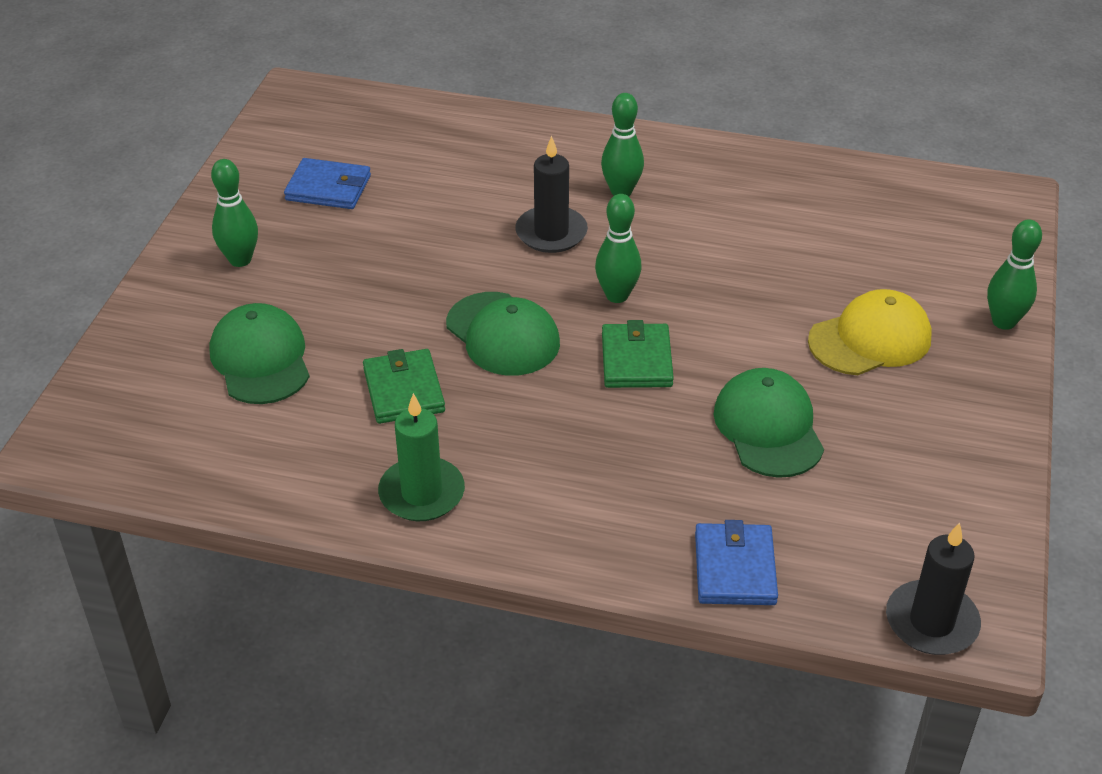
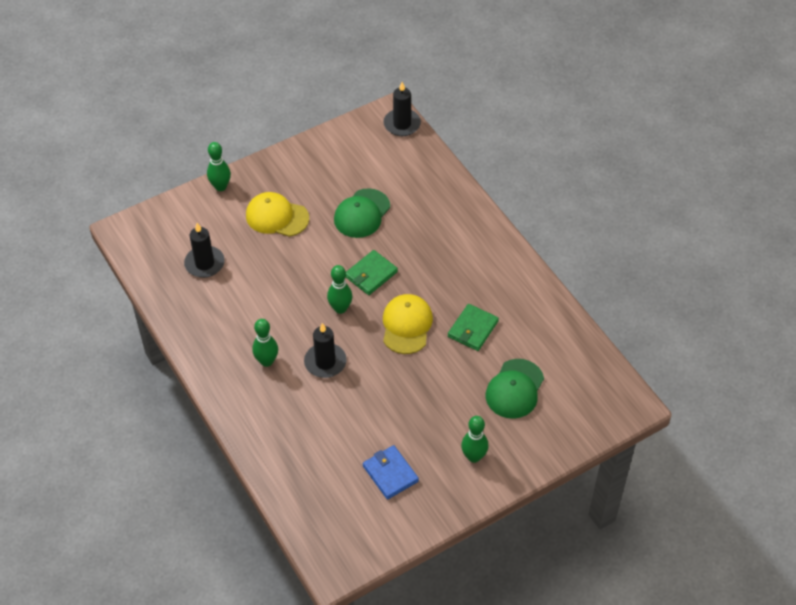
camera: 135 degrees left, 10 degrees up
(422, 493) = (510, 280): green candle -> none
(503, 334) = (406, 325): green cap -> yellow cap
(735, 568) = (438, 179): blue wallet -> none
(858, 229) = (204, 263): none -> black candle

